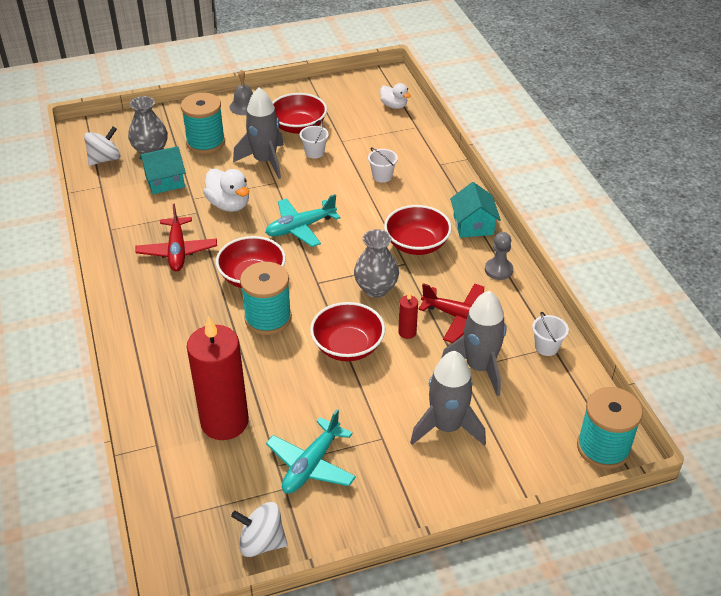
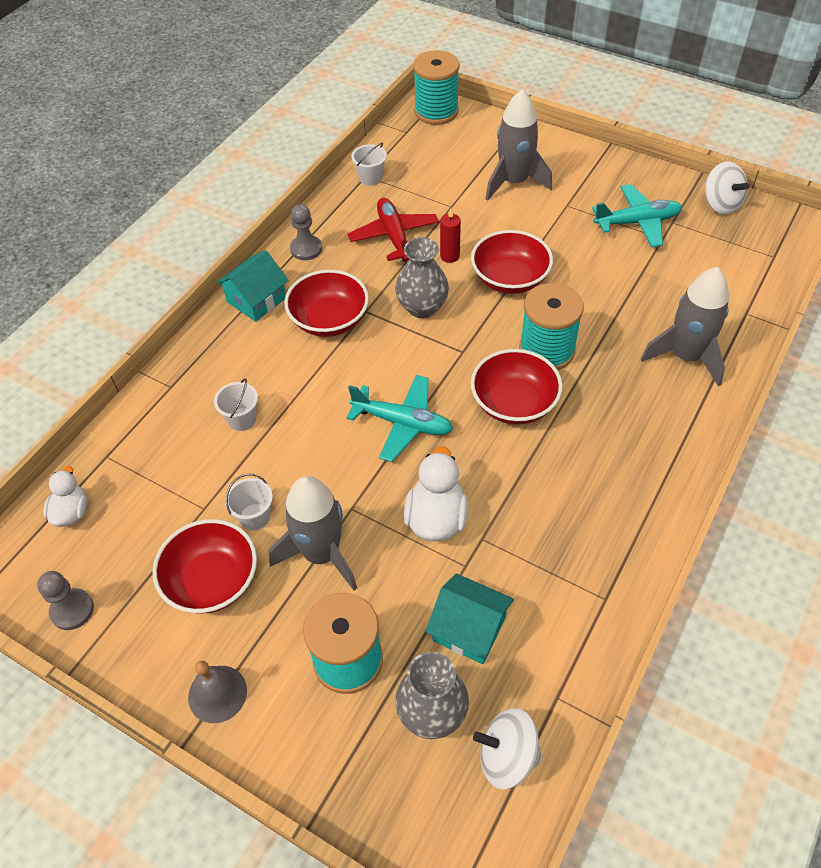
camera: 130 degrees left, 10 degrees up
(177, 251) = (557, 498): red plane -> none
(224, 422) = (674, 292): red candle -> none
(338, 88) = (72, 610): none -> grey pawn
(479, 367) = (436, 198): grey rocket -> grey rocket (686, 356)

